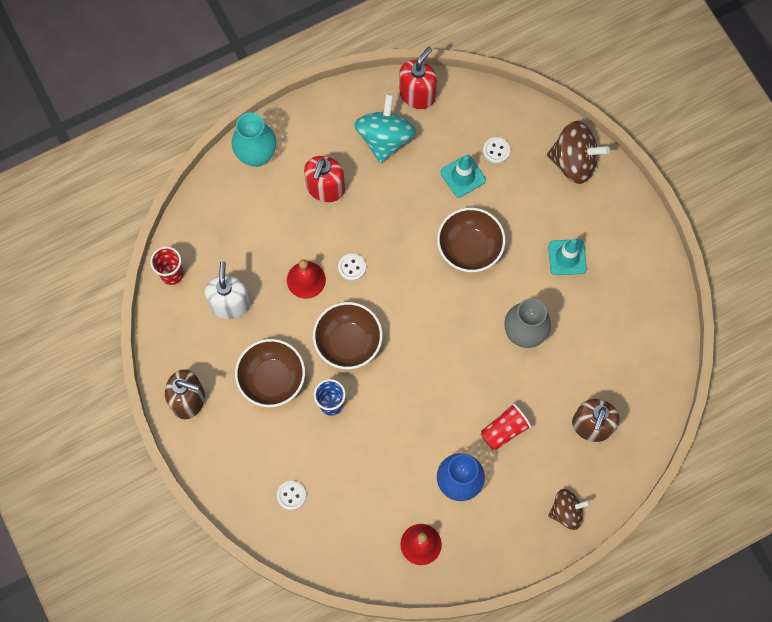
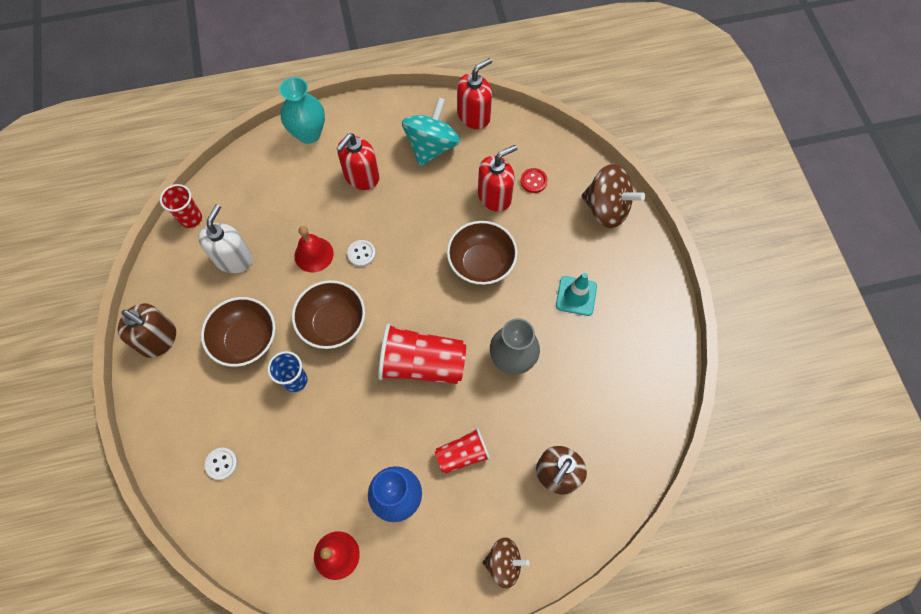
camera: 15 degrees right, 5 degrees down
(443, 358) = (422, 364): none -> red cup
(463, 176) = (494, 196): turquoise traffic cone -> red soap dispenser
(496, 151) = (533, 181): white button -> red button

